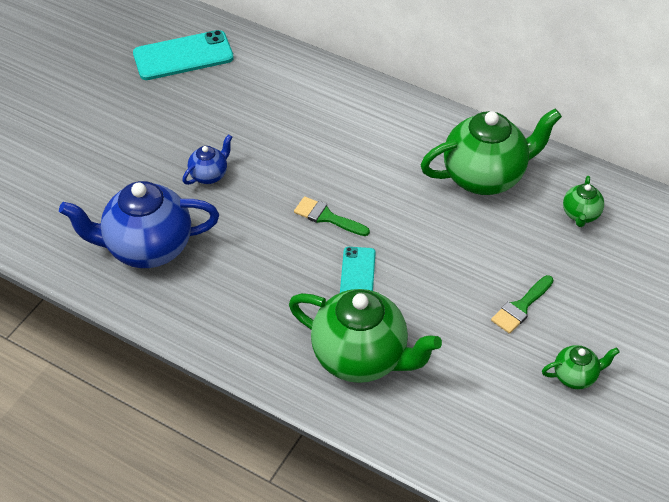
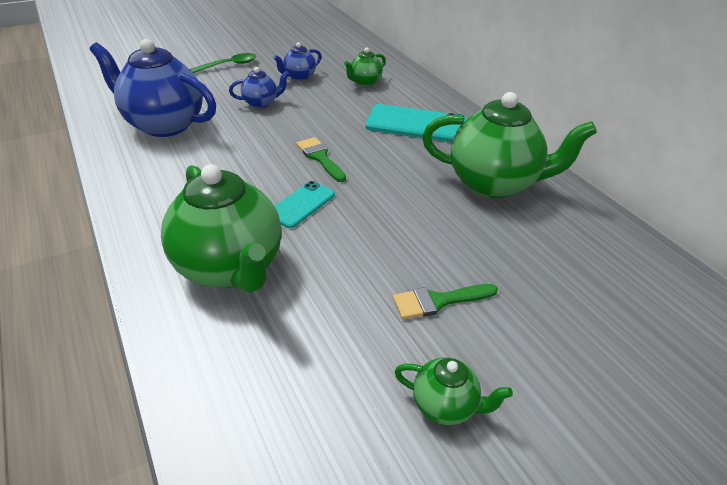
camera: 30 degrees right, 10 degrees down
(119, 135) = (229, 65): none -> green spoon
(183, 56) = (321, 45): turquoise phone -> turquoise phone (416, 124)
(209, 119) = (299, 77): none -> blue teapot
(580, 215) = (576, 250): green teapot -> green teapot (365, 82)

